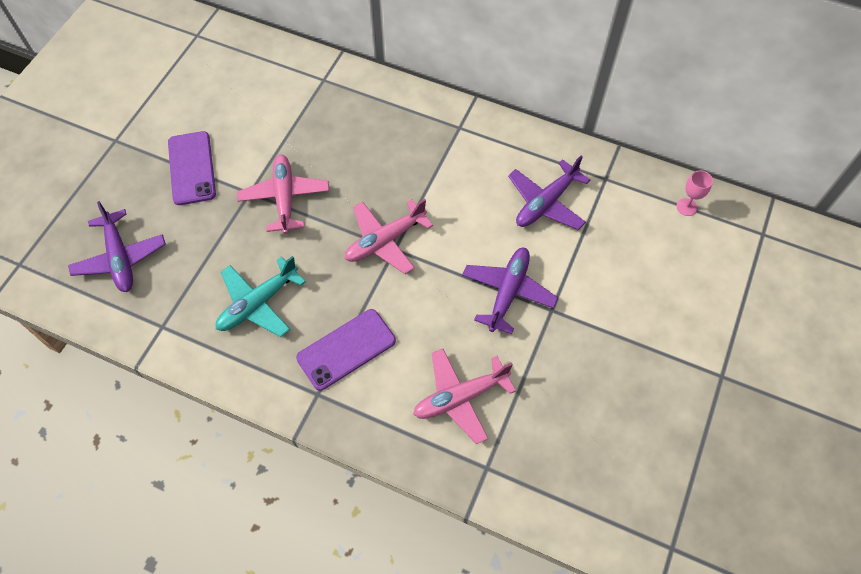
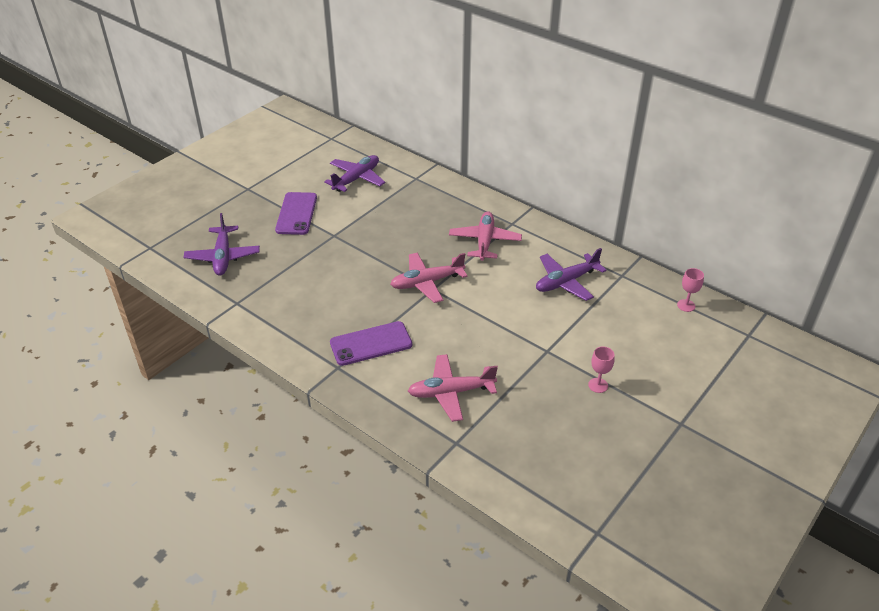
camera: 15 degrees right, 20 degrees down
(258, 303) = (313, 303): turquoise plane -> none
(285, 197) = (359, 243): pink plane -> pink plane (485, 241)
(508, 292) = (514, 332): purple plane -> purple plane (357, 179)
(620, 345) = (598, 385): none -> pink goblet

